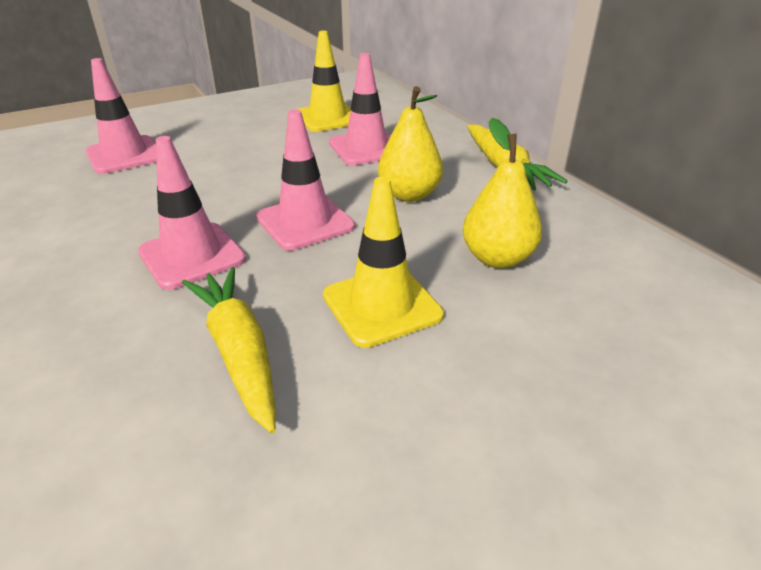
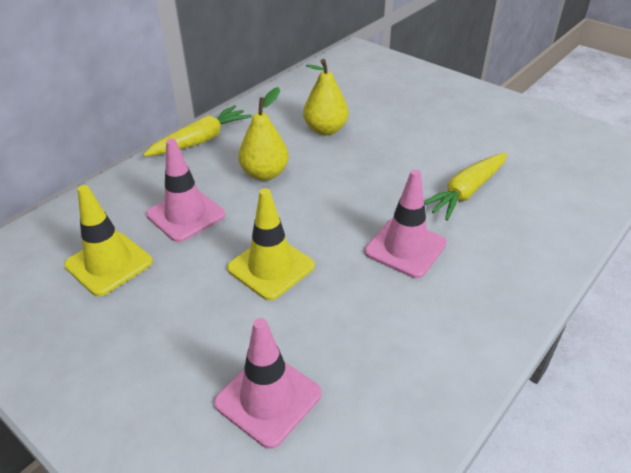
camera: 110 degrees left, 5 degrees up
(305, 222) = (330, 210): pink traffic cone -> none
(382, 305) = (395, 158): yellow traffic cone -> yellow traffic cone (271, 267)

